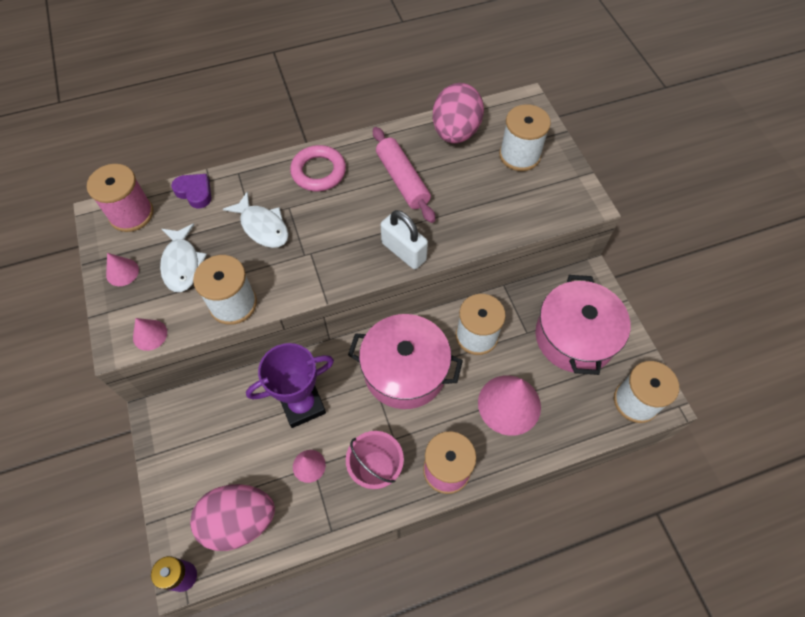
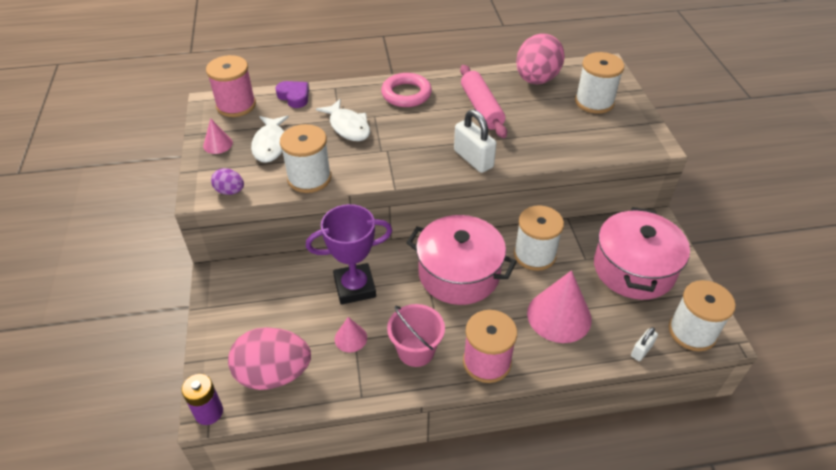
camera: 10 degrees right, 15 degrees down
(150, 335) = (230, 191): pink cone -> purple egg
(591, 431) = (641, 350): none -> white padlock

